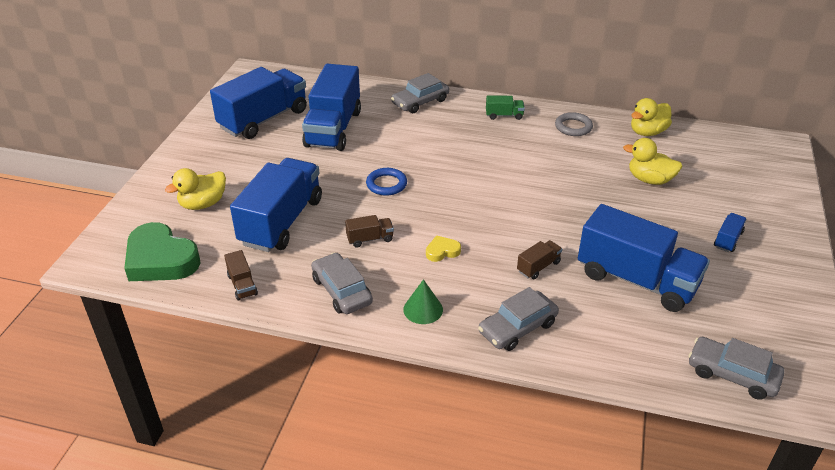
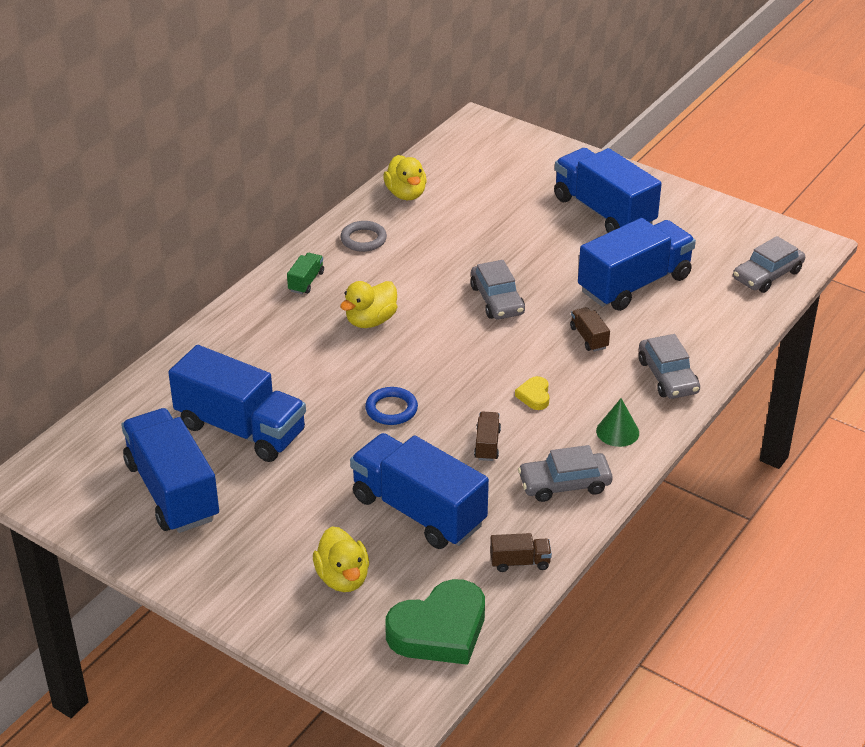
camera: 70 degrees left, 0 degrees up
(420, 102) = (228, 340): grey car -> grey car (497, 300)
(649, 180) = (489, 222): yellow duck -> yellow duck (371, 321)
(728, 240) = (604, 212): blue truck -> blue truck, size x2.41

